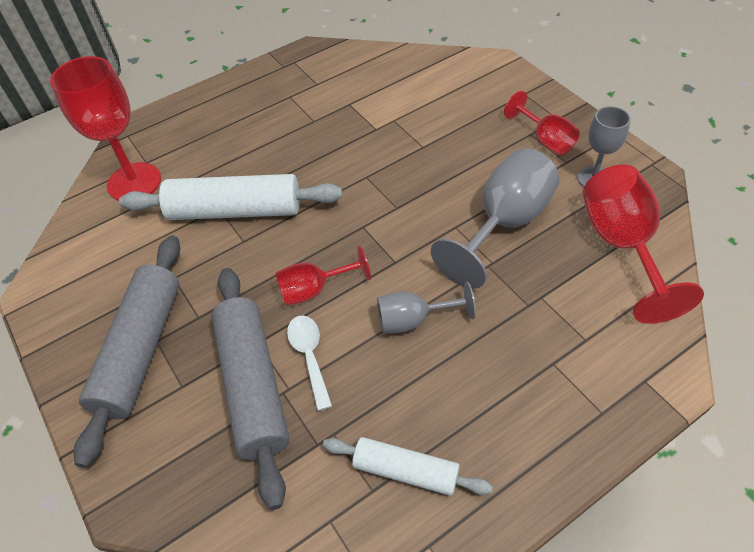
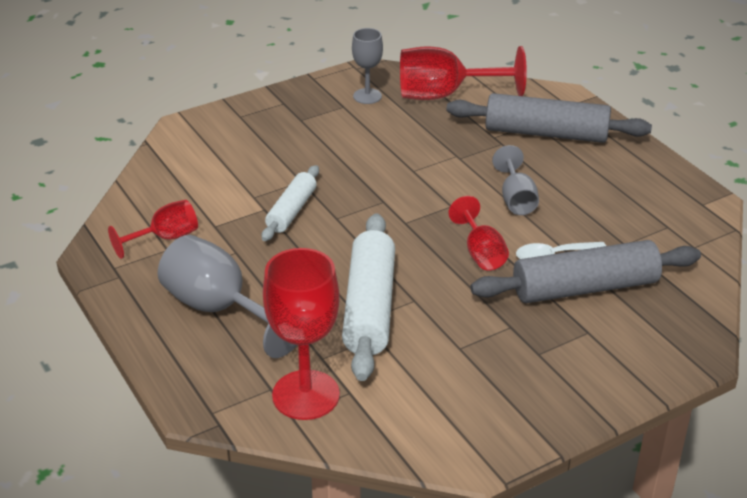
camera: 90 degrees left, 15 degrees down
(141, 350) = (550, 363): grey rolling pin -> grey rolling pin (546, 133)
(405, 471) = (650, 210): white rolling pin -> white rolling pin (291, 211)
(504, 224) = (413, 145): grey goblet -> grey goblet (220, 309)
(545, 140) = (311, 113): red goblet -> red goblet (165, 238)

